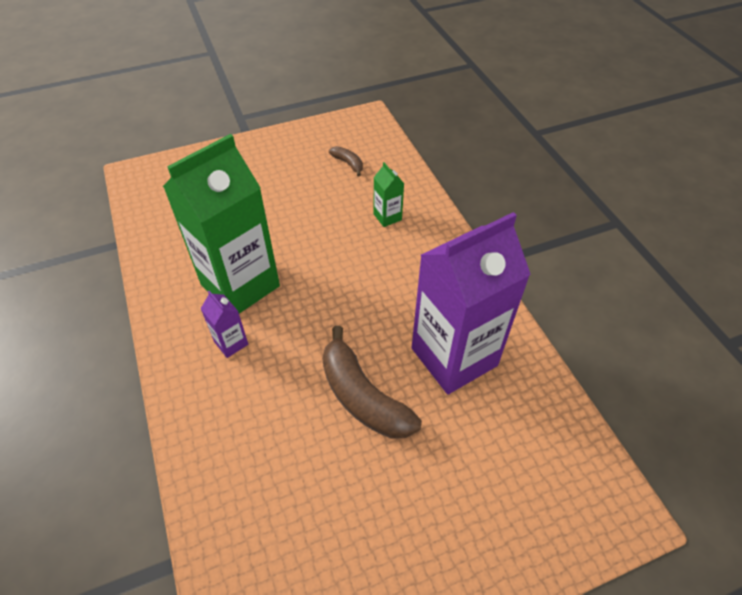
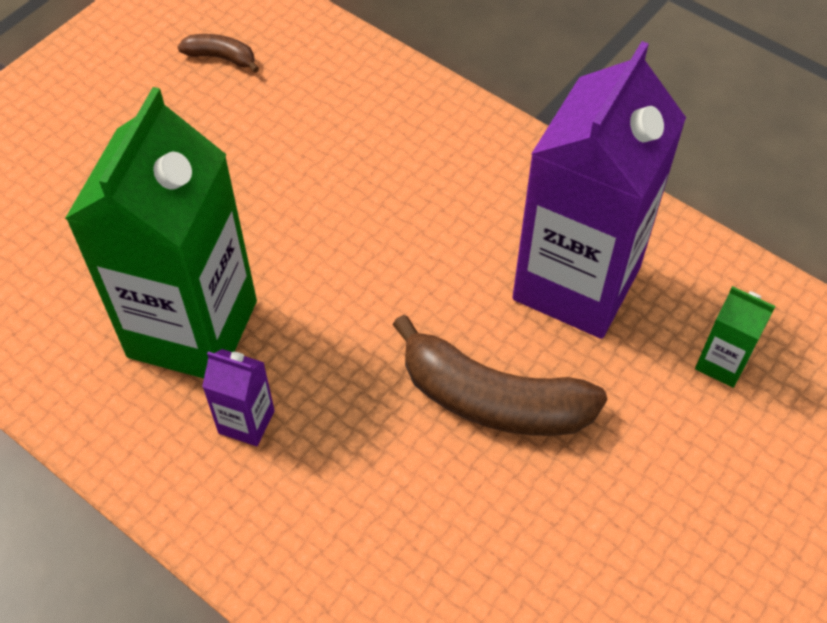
camera: 30 degrees left, 5 degrees up
(387, 217) = (344, 120): green carton -> green carton (722, 363)

